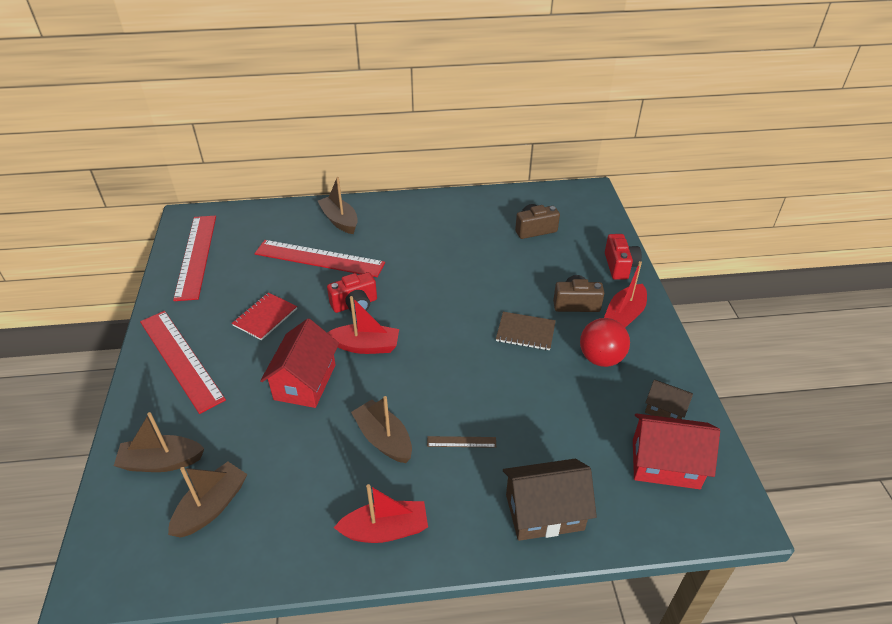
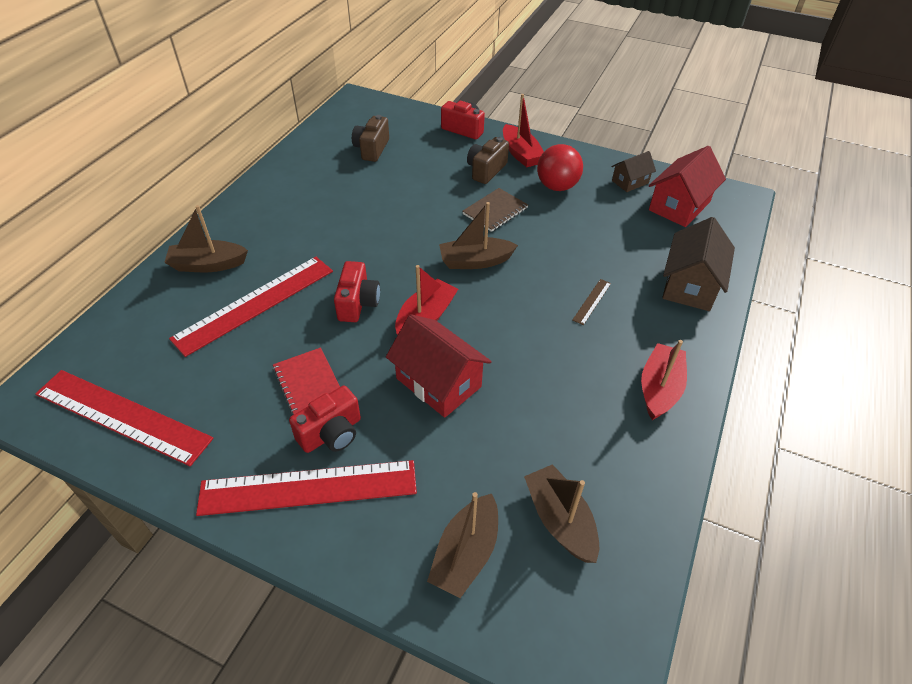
camera: 60 degrees left, 5 degrees up
(229, 349) = (331, 433): none -> red camera
(384, 439) = (556, 350): brown boat -> brown boat (475, 261)

